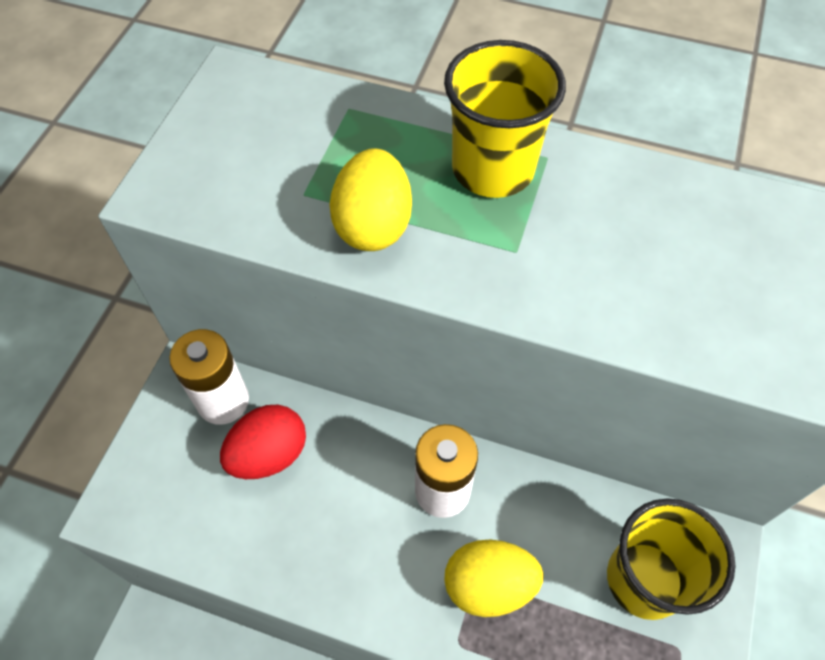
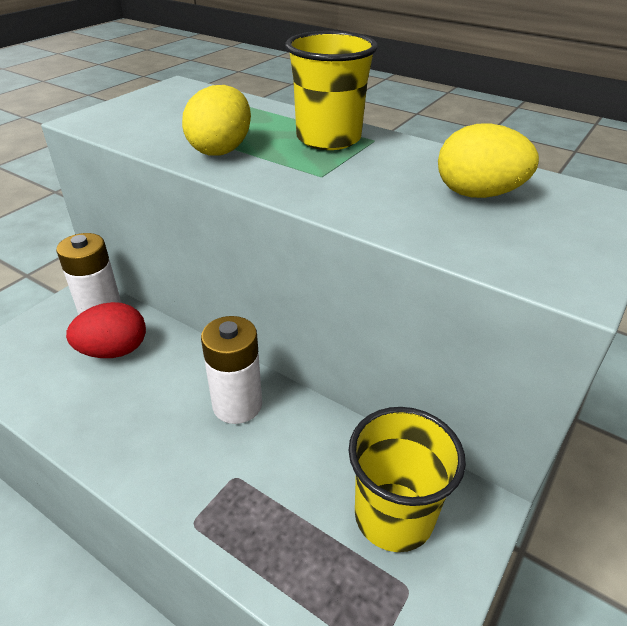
camera: 15 degrees right, 20 degrees down
(489, 585) = (243, 483): yellow egg -> yellow egg (478, 194)

